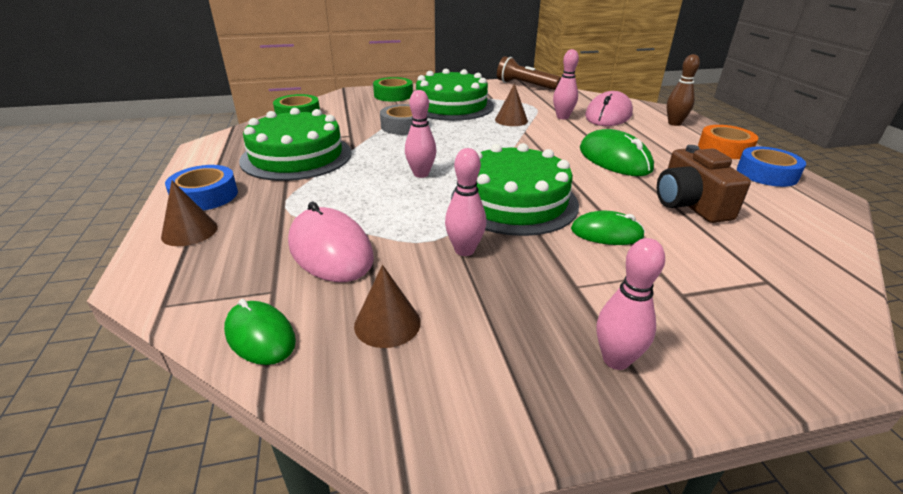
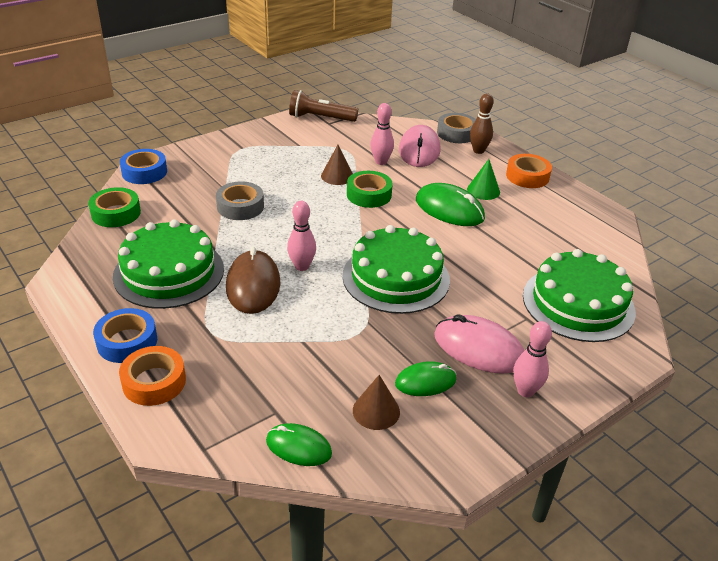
camera: 25 degrees left, 5 degrees up
(189, 231) = (154, 382): brown cone -> orange tape
(330, 250) = (288, 365): pink mouse -> pink mouse (478, 348)
(360, 179) = (253, 285): none -> brown mouse
(393, 95) = (194, 160): green tape -> green tape (369, 195)
(451, 106) = (266, 166): green cake -> green cake (578, 303)
(464, 250) = (388, 336): pink bowling pin -> none
(606, 233) = (477, 292): green mouse -> green mouse (425, 381)
(656, 109) = (456, 133): none -> grey tape
(663, 151) = (483, 190): none -> green cone
(690, 204) = (522, 247): brown camera -> none
(766, 174) = (565, 200): blue tape -> blue tape (144, 172)

